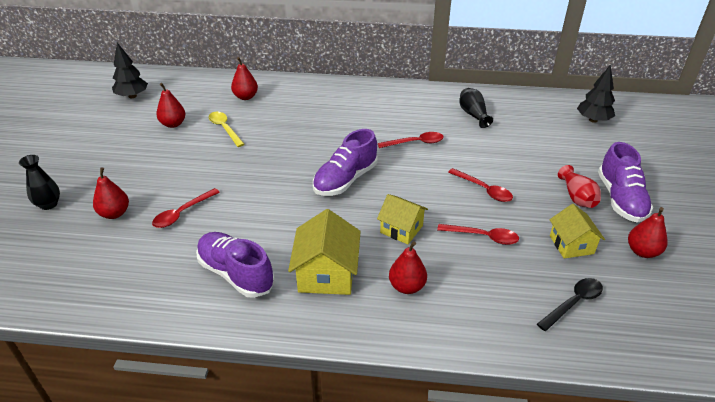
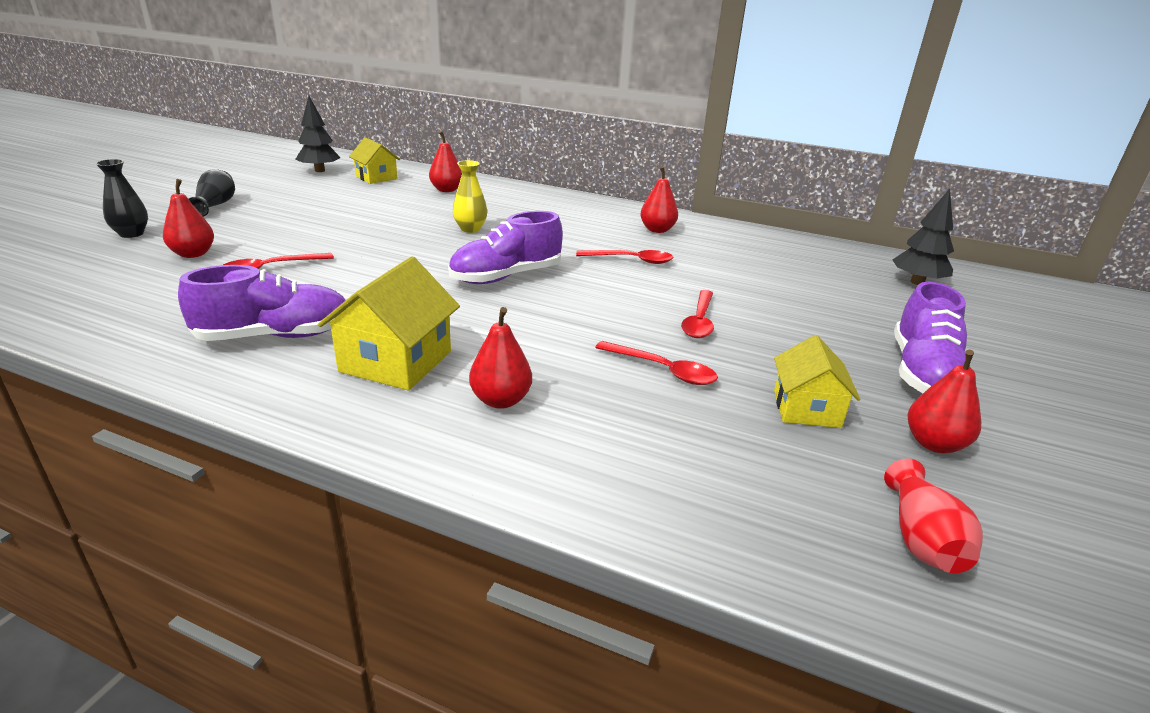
camera: 15 degrees right, 10 degrees down
(173, 124) = (341, 197): red pear -> red pear (657, 230)
(225, 128) = (396, 210): yellow spoon -> none
(236, 274) = (275, 336): purple shoe -> purple shoe turned 105 degrees clockwise
(291, 137) = (470, 229): none -> yellow vase
(401, 229) = (544, 337): yellow house -> yellow house (376, 178)
(473, 115) = (733, 249): black vase -> black vase (215, 205)
(484, 190) = (699, 321): red spoon -> red spoon turned 45 degrees clockwise
(573, 303) = (768, 483): black spoon -> none
(577, 197) = (846, 356): red vase -> red vase (921, 538)

